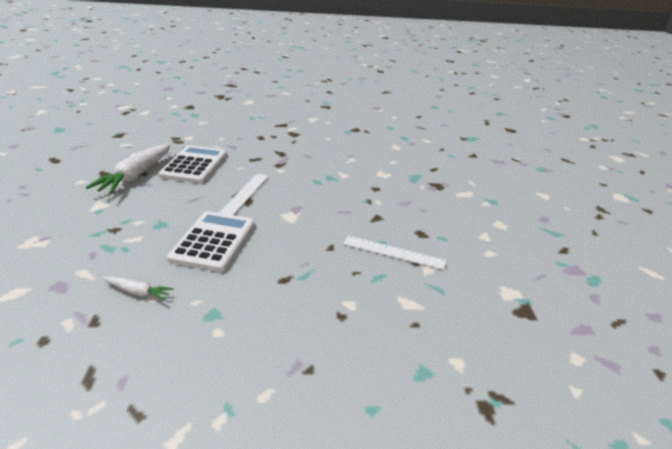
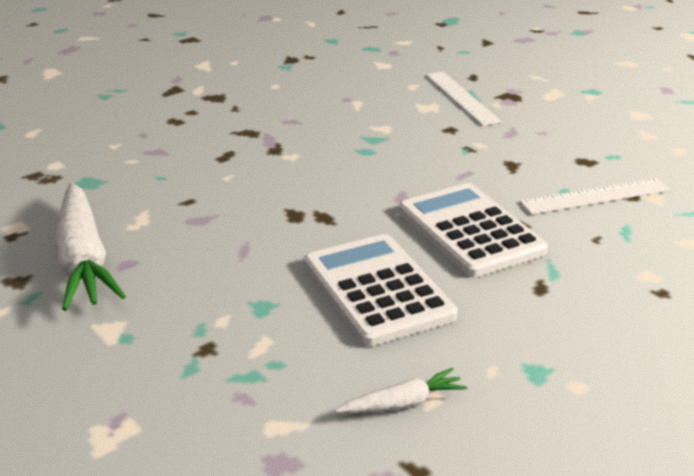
camera: 35 degrees left, 0 degrees up
(194, 165) = (150, 203): white calculator -> white calculator (470, 231)
(245, 194) = (303, 210): white ruler -> white ruler (461, 97)

